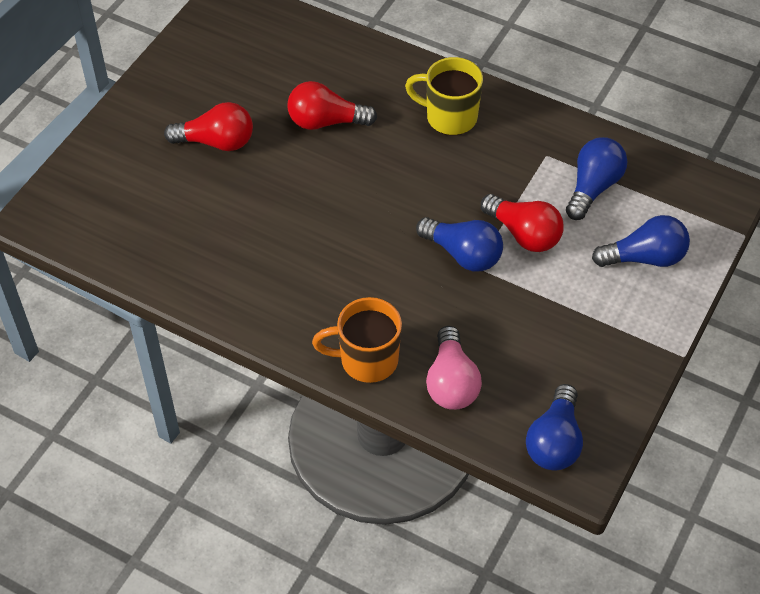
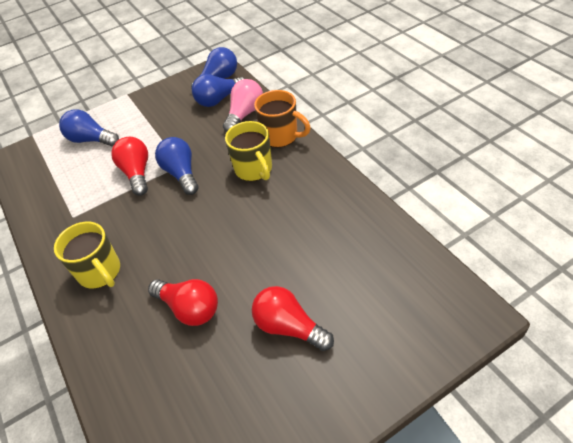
camera: 145 degrees left, 5 degrees down
(369, 294) = (254, 169): none -> yellow mug
(593, 187) = (70, 186): blue light bulb -> blue light bulb (218, 100)

